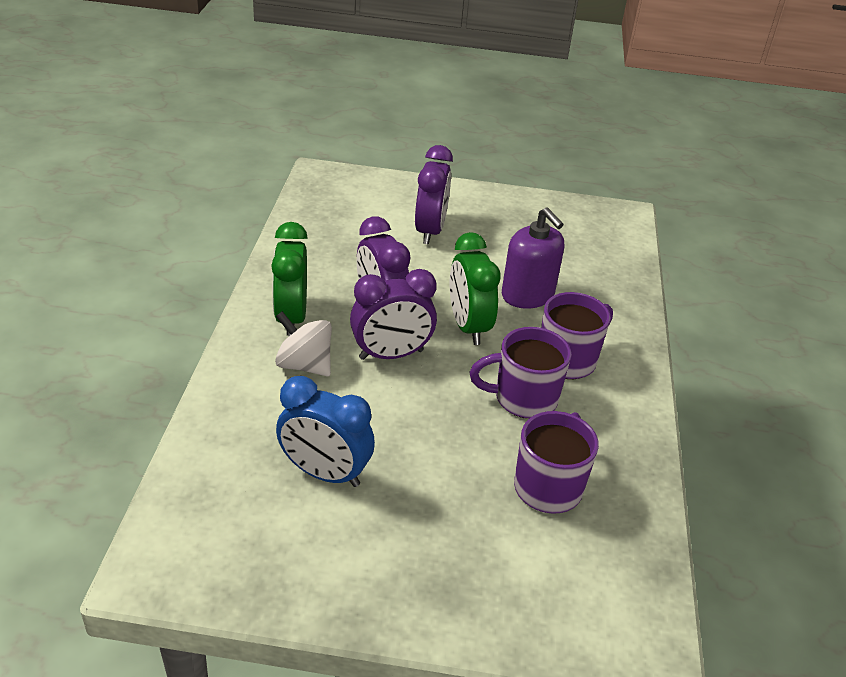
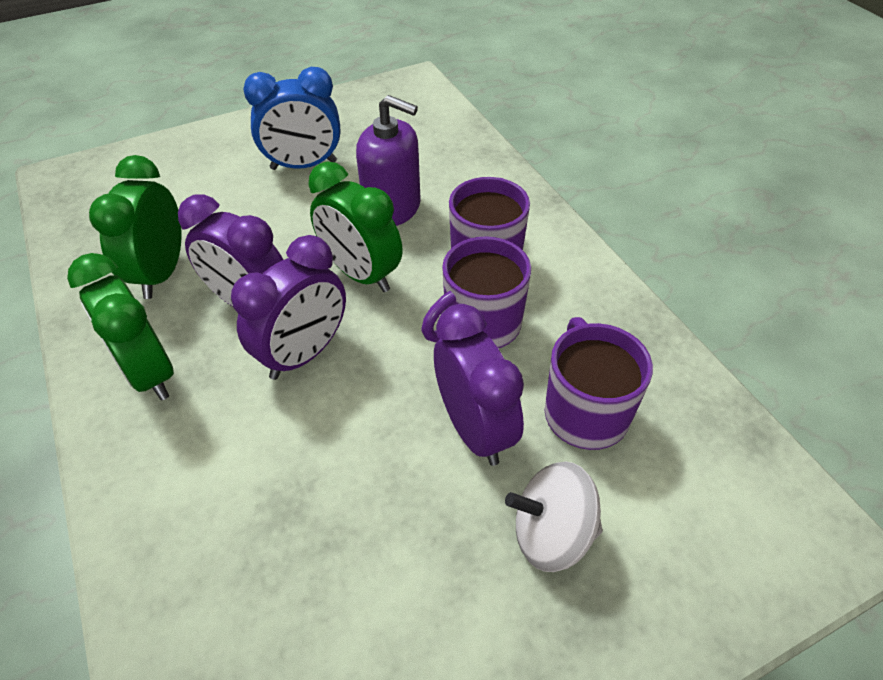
camera: 30 degrees left, 10 degrees up
(304, 365) = (211, 426): white spinning top -> white spinning top (552, 534)
(325, 473) = (343, 559): blue clock -> blue clock (304, 165)
(340, 263) = (161, 273): none -> green clock
(430, 231) = (237, 185): purple clock -> purple clock (474, 429)

